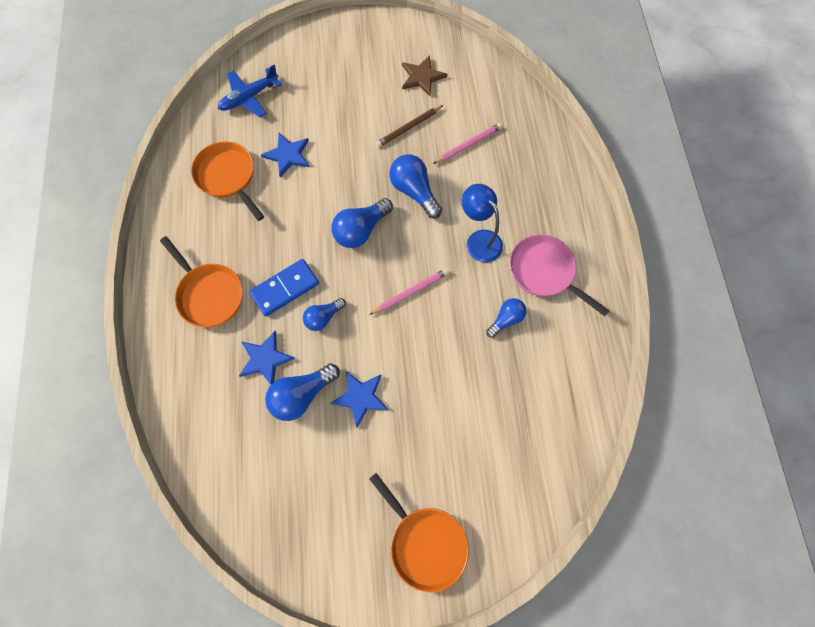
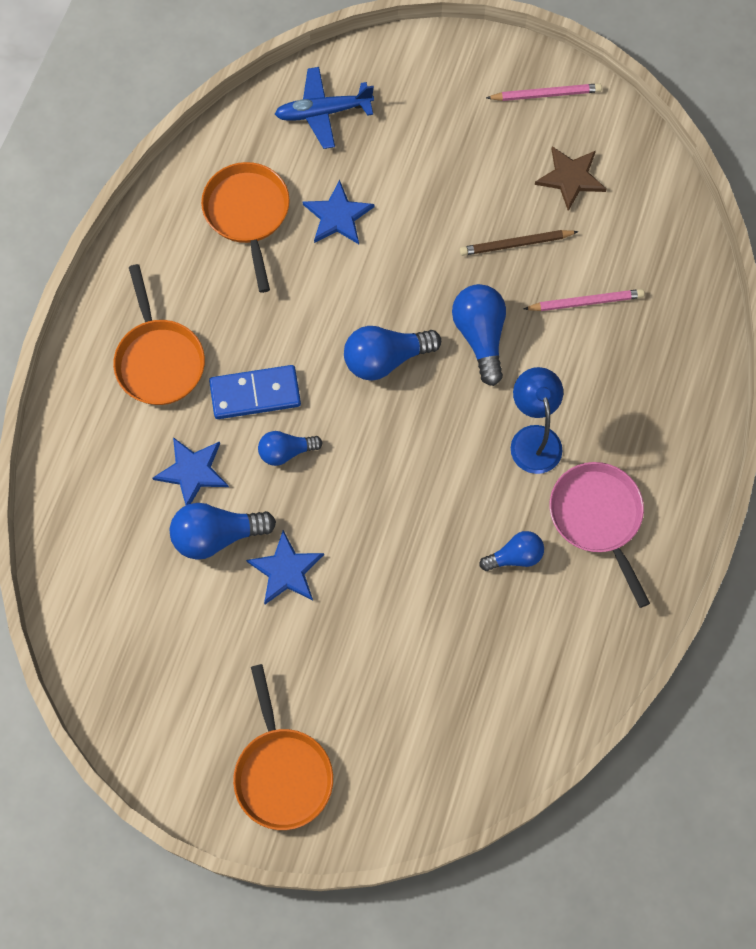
camera: 25 degrees right, 0 degrees up
(410, 292) = (410, 468): pink pencil -> pink pencil (545, 94)

